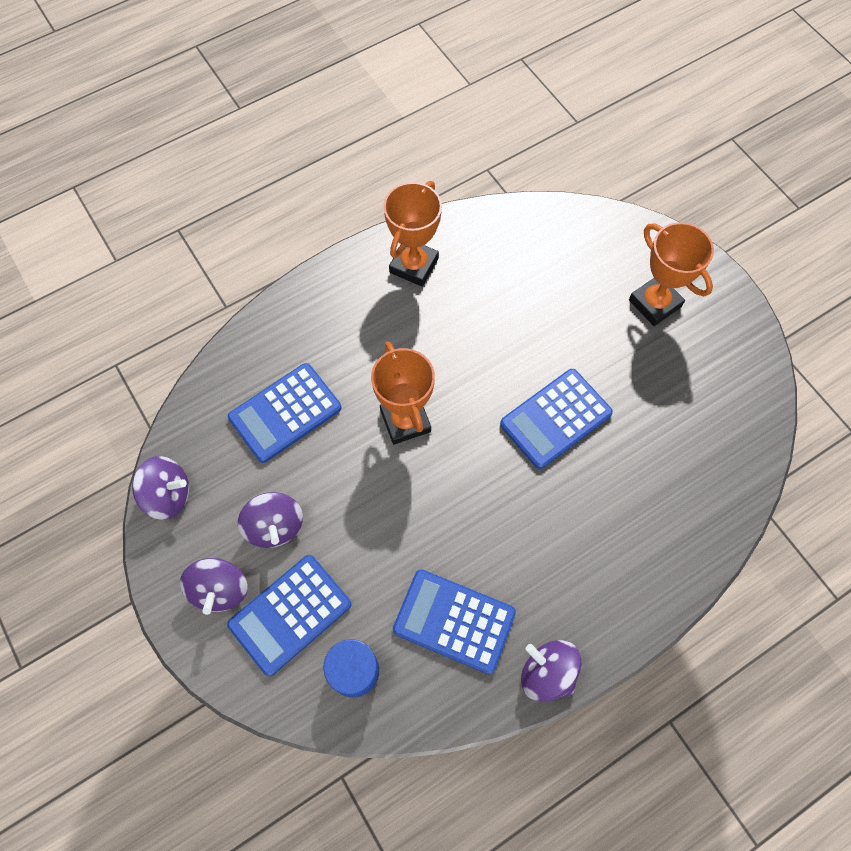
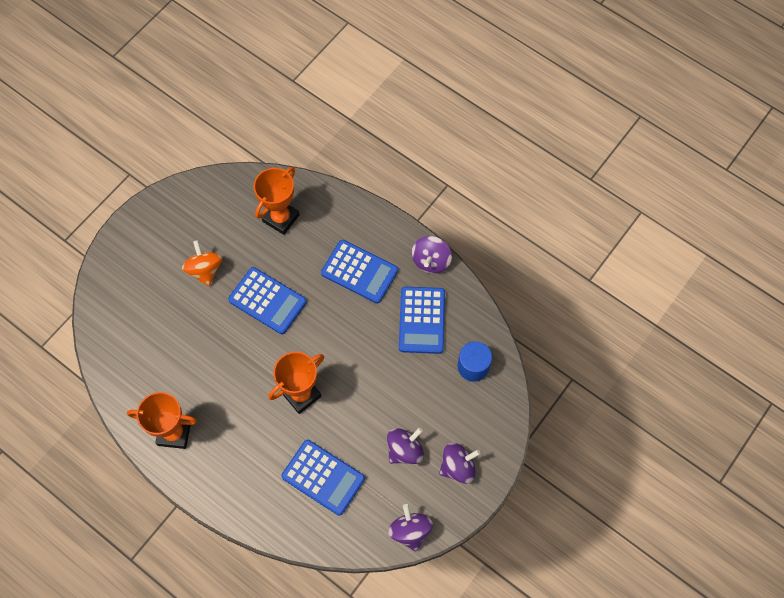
camera: 110 degrees left, 0 degrees up
(290, 614) = (456, 417): blue calculator -> blue calculator (359, 272)
(627, 355) = (205, 270): none -> orange spinning top
(655, 303) = (158, 262): orange trophy -> orange trophy (281, 218)

